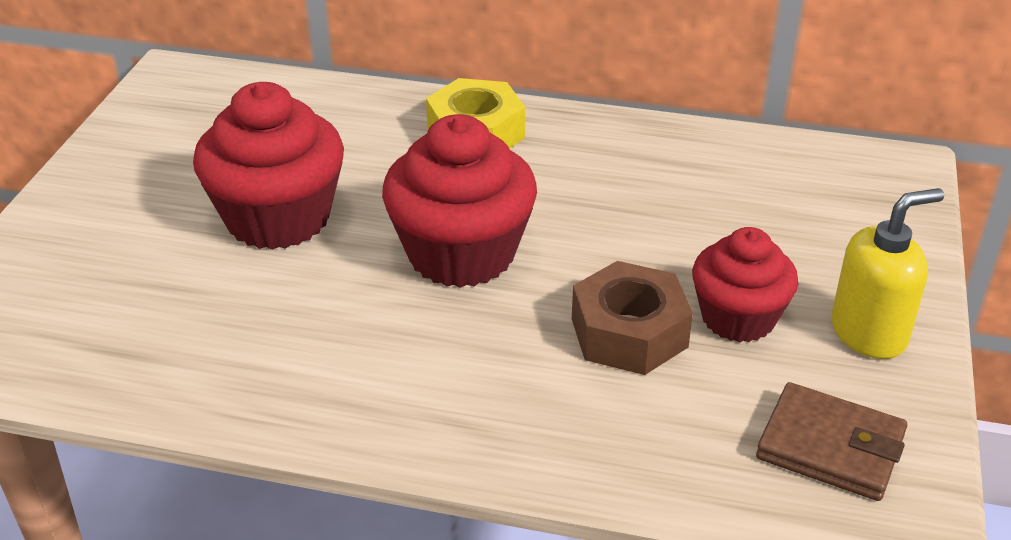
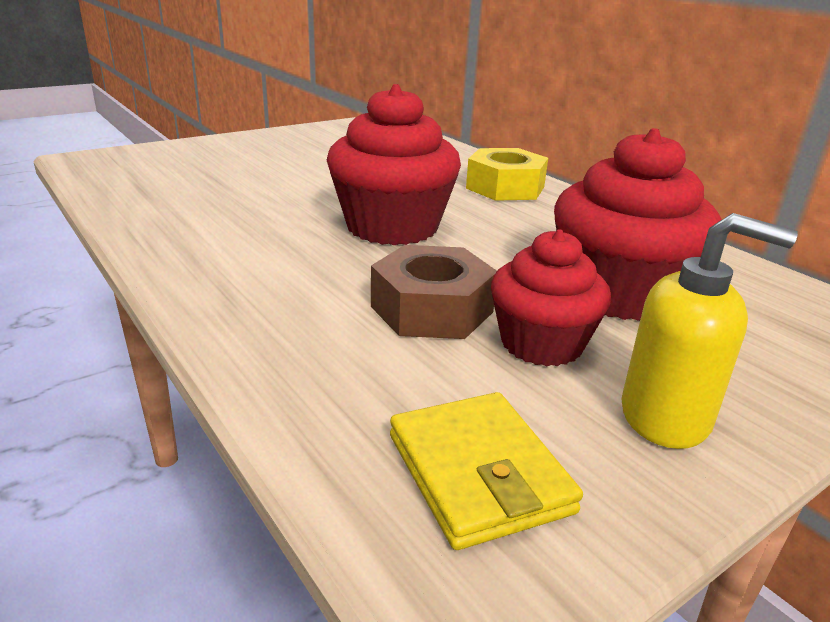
camera: 40 degrees right, 10 degrees down
(278, 218) = (320, 177): red cupcake -> red cupcake (619, 293)
(830, 447) = (478, 473): brown wallet -> yellow wallet

